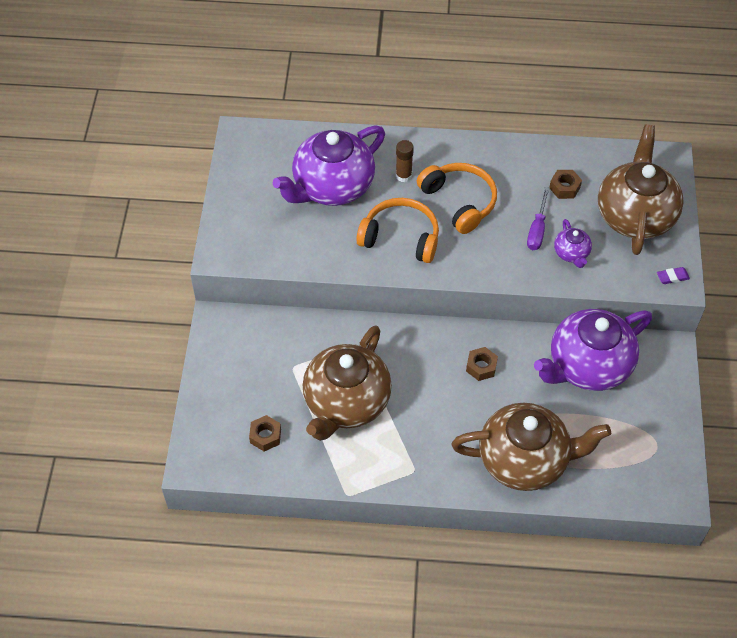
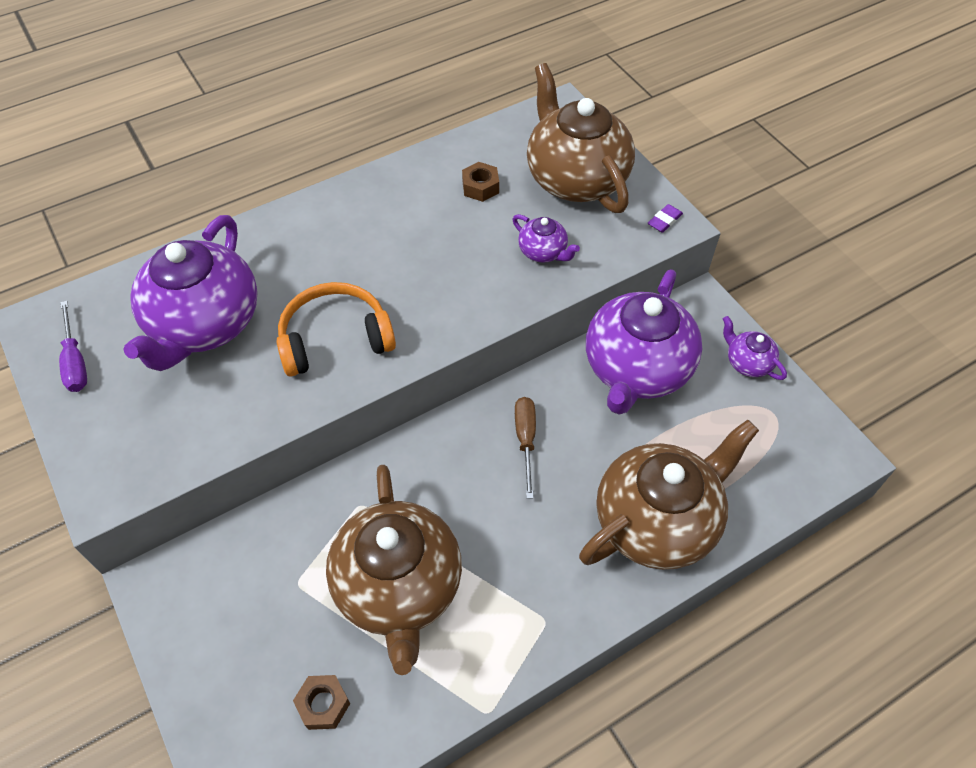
camera: 35 degrees left, 0 degrees up
(403, 175) = (287, 265): brown glue stick -> none
(459, 201) = (375, 261): orange headphones -> none
(481, 367) = (525, 440): brown nut -> brown screwdriver
(537, 230) = (486, 246): purple screwdriver -> purple screwdriver (75, 361)
(668, 405) = (747, 362): none -> purple teapot

